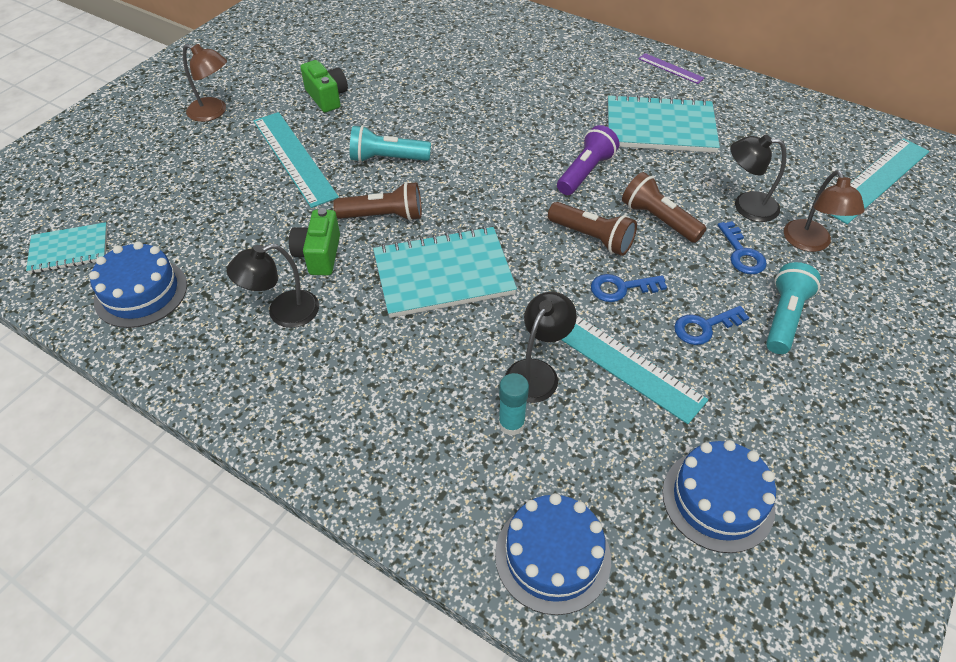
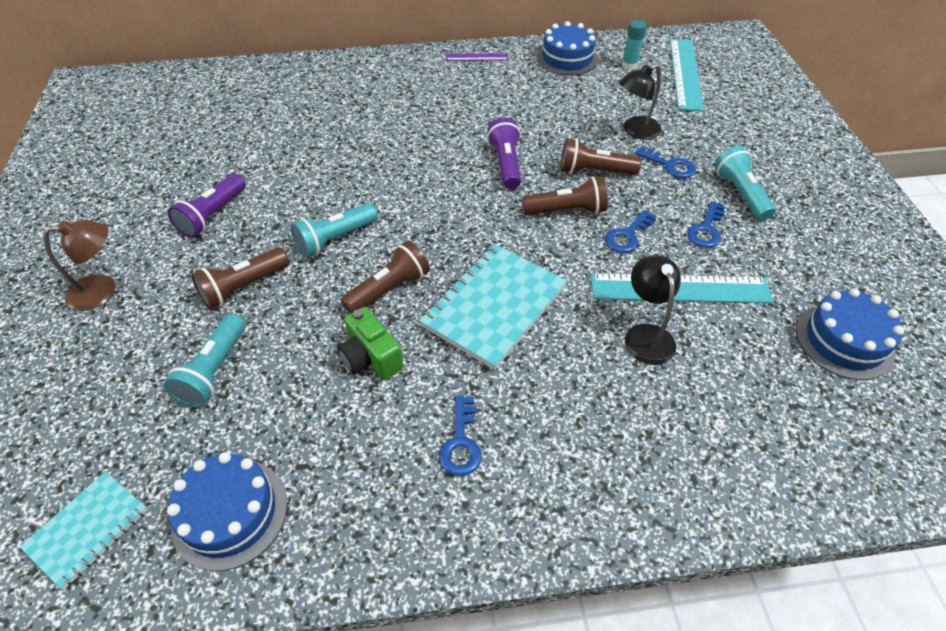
camera: 40 degrees left, 0 degrees up
(221, 202) = (214, 370): none -> turquoise flashlight
(283, 313) = (398, 430): black lamp -> none
(294, 158) = (243, 287): turquoise ruler -> brown flashlight
(311, 349) = (461, 443): none -> blue key
(327, 97) = (213, 215): green camera -> purple flashlight
(511, 424) = (675, 386): turquoise glue stick -> turquoise glue stick (629, 65)
(552, 556) = (809, 460): blue cake -> blue cake (567, 58)
(660, 127) = (518, 104): turquoise notebook -> none
(810, 243) = (698, 135): brown lamp -> none

